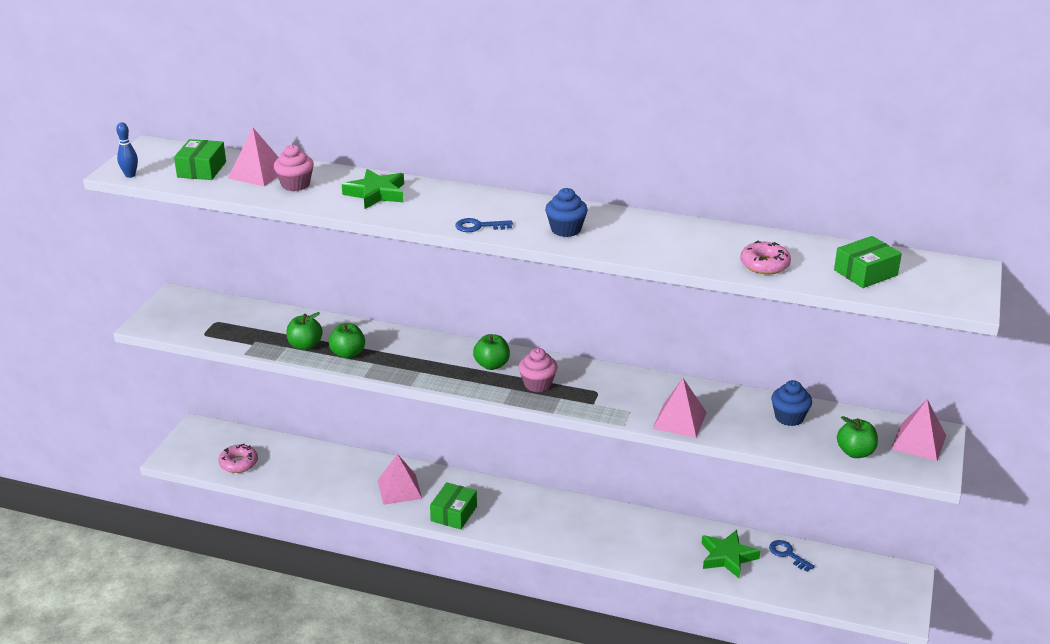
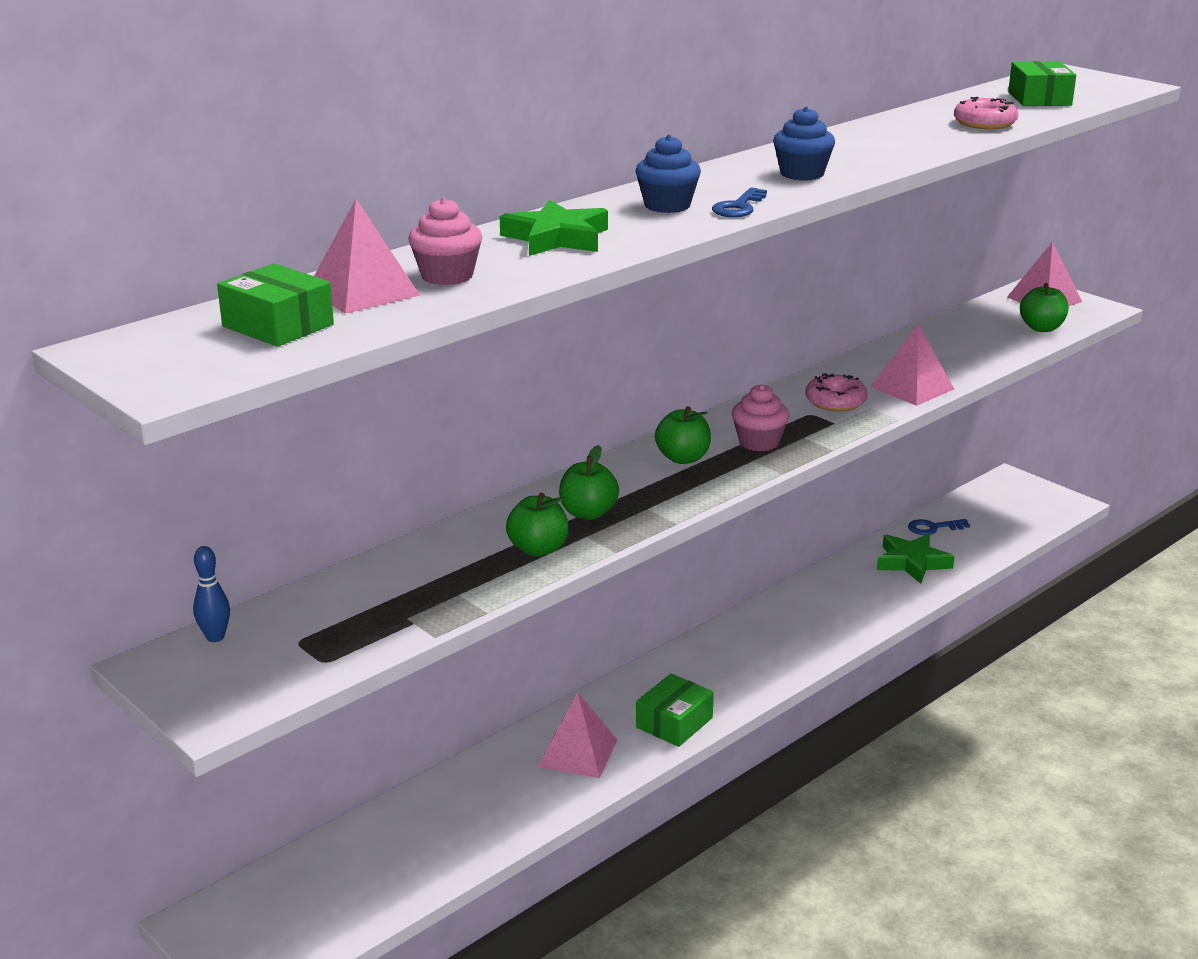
camera: 60 degrees left, 5 degrees down
(130, 175) = (201, 380): blue bowling pin -> blue bowling pin (215, 637)
(238, 463) = (353, 898): pink donut -> pink donut (835, 401)
(305, 345) = (474, 578): green apple -> green apple (588, 513)
(454, 513) = (674, 723): green box -> green box turned 75 degrees clockwise
(789, 417) = (954, 337): blue cupcake -> blue cupcake (667, 205)

